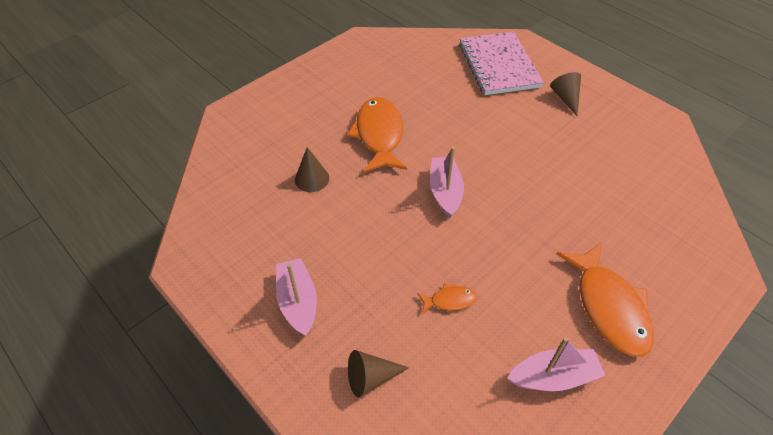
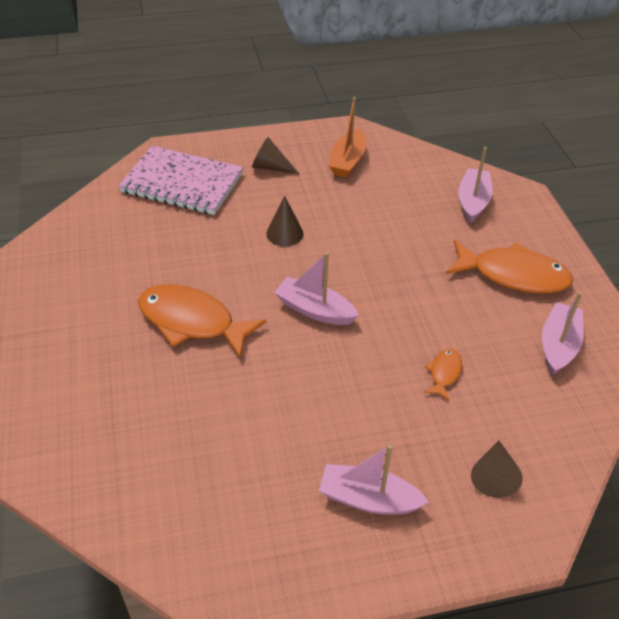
camera: 60 degrees left, 5 degrees down
(312, 179) = (205, 411): brown cone -> brown cone (284, 233)
(625, 136) = (347, 161): none -> orange boat
(672, 239) = (473, 202): none -> pink boat

